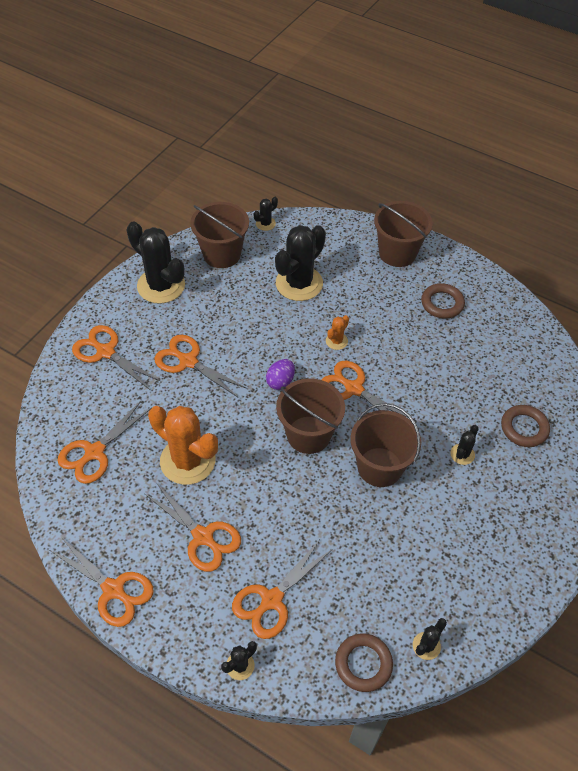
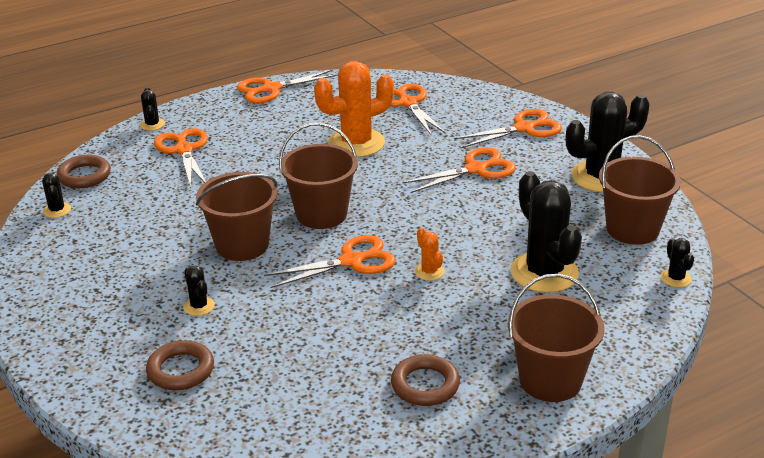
camera: 120 degrees right, 20 degrees down
(203, 537) = (273, 134): orange scissors -> none
(280, 381) = (403, 216): purple egg -> none

